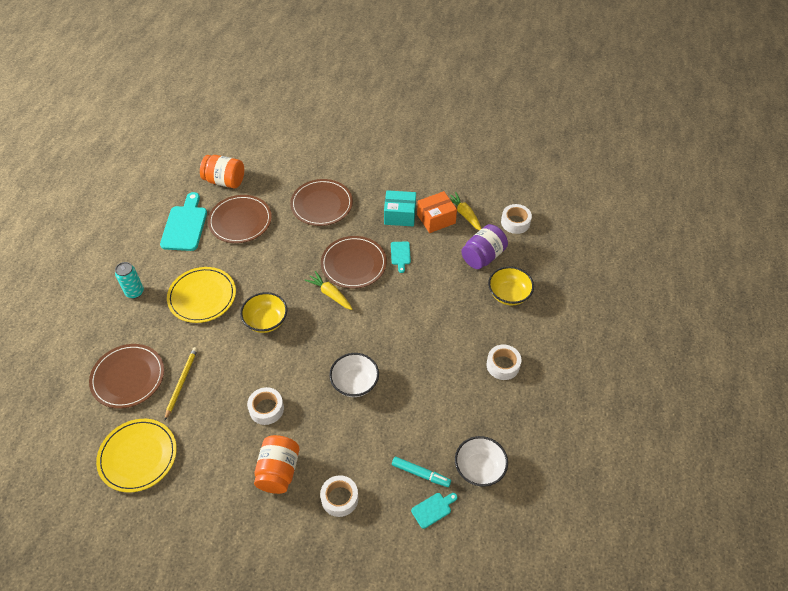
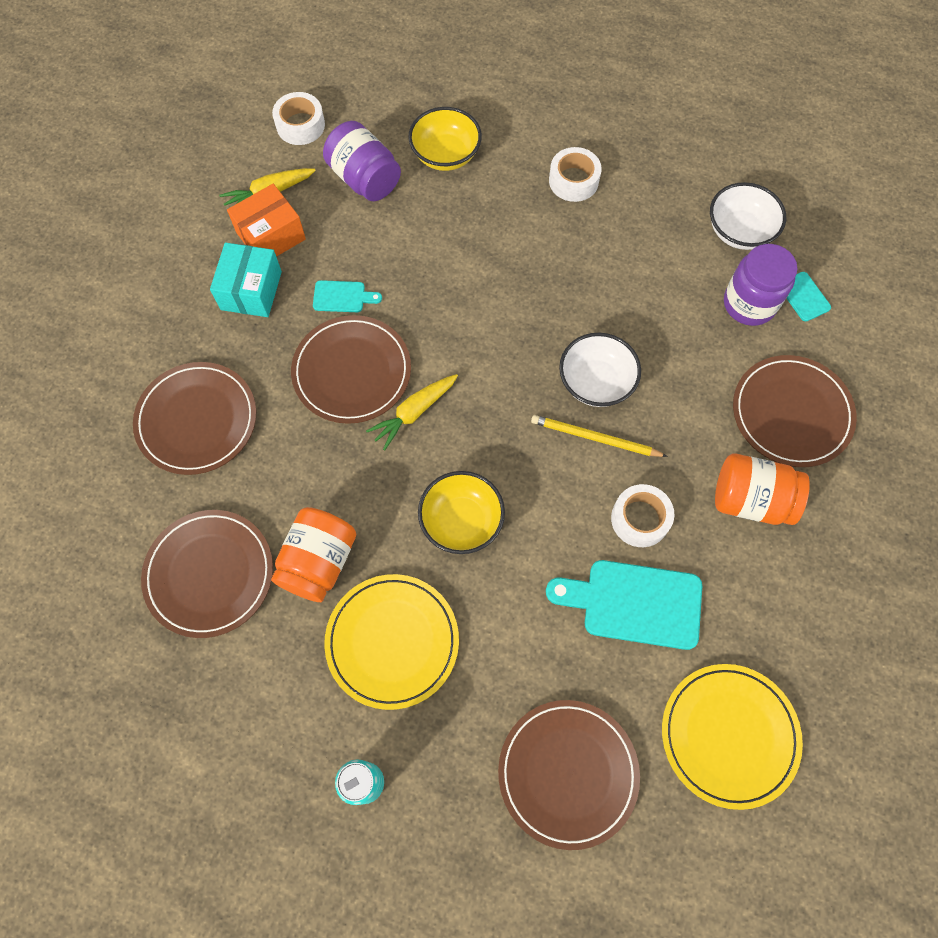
camera: 85 degrees left, 15 degrees up
(181, 382) = (583, 668): yellow pencil -> yellow pencil (595, 438)
(185, 225) = (200, 689): turquoise cutting board -> turquoise cutting board (634, 603)
(225, 181) = (87, 610): orange jar -> orange jar (318, 562)
(339, 498) = (791, 413): white tape -> brown plate
(421, 474) = (749, 304): turquoise marker -> purple jar
(436, 219) = (271, 236): orange box -> orange box turned 75 degrees clockwise

